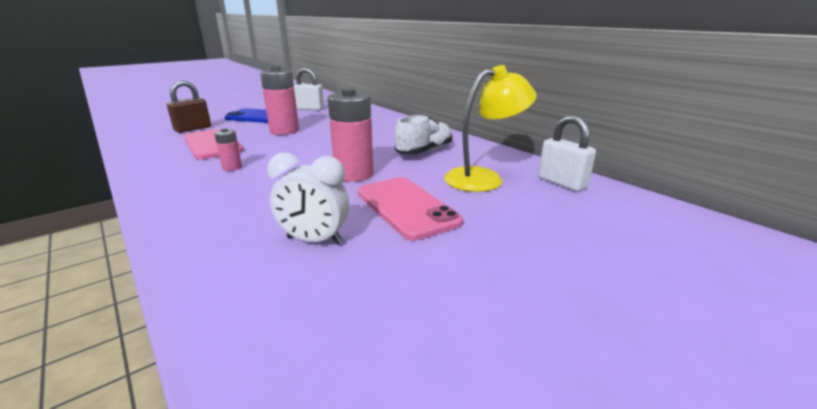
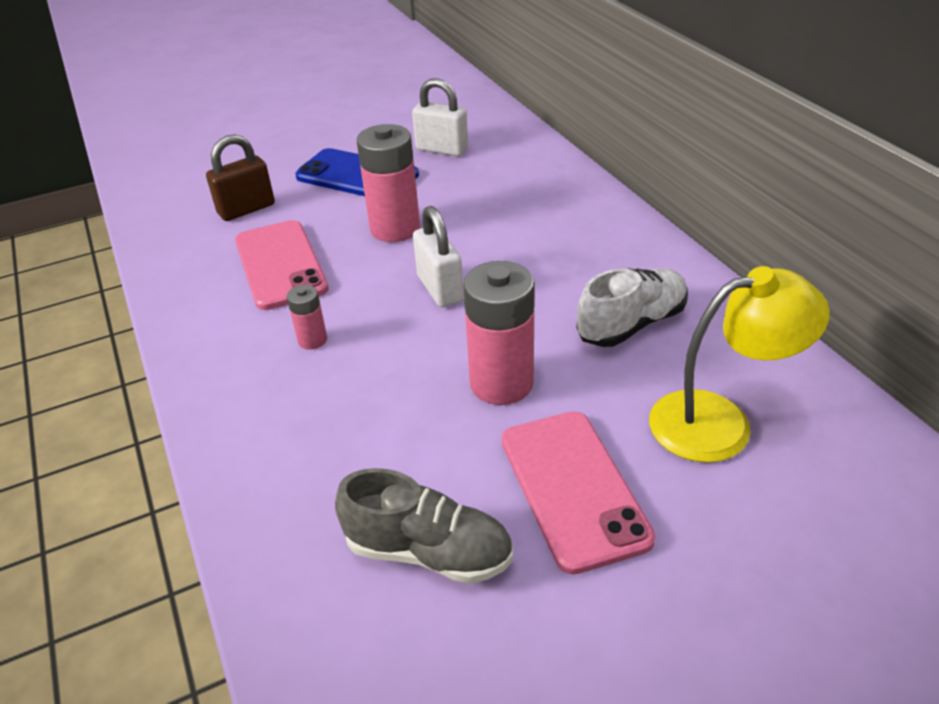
camera: 15 degrees right, 15 degrees up
(314, 241) = (428, 551): white clock -> grey shoe
(561, 183) = (857, 455): white padlock -> white padlock (440, 289)

